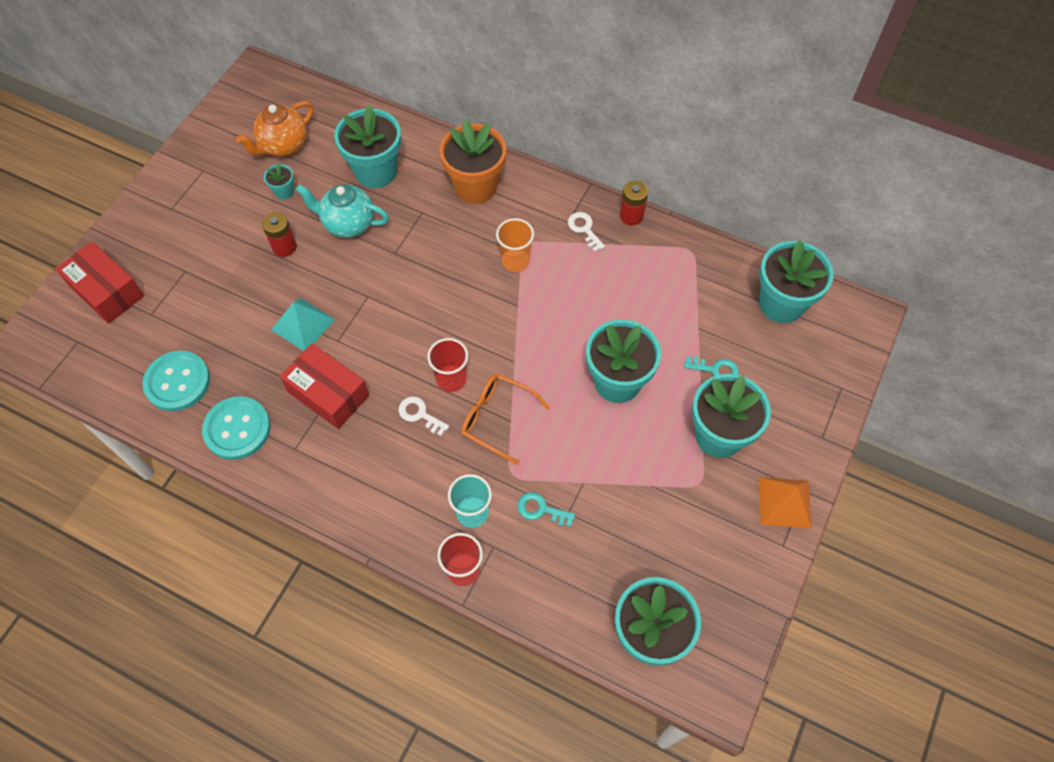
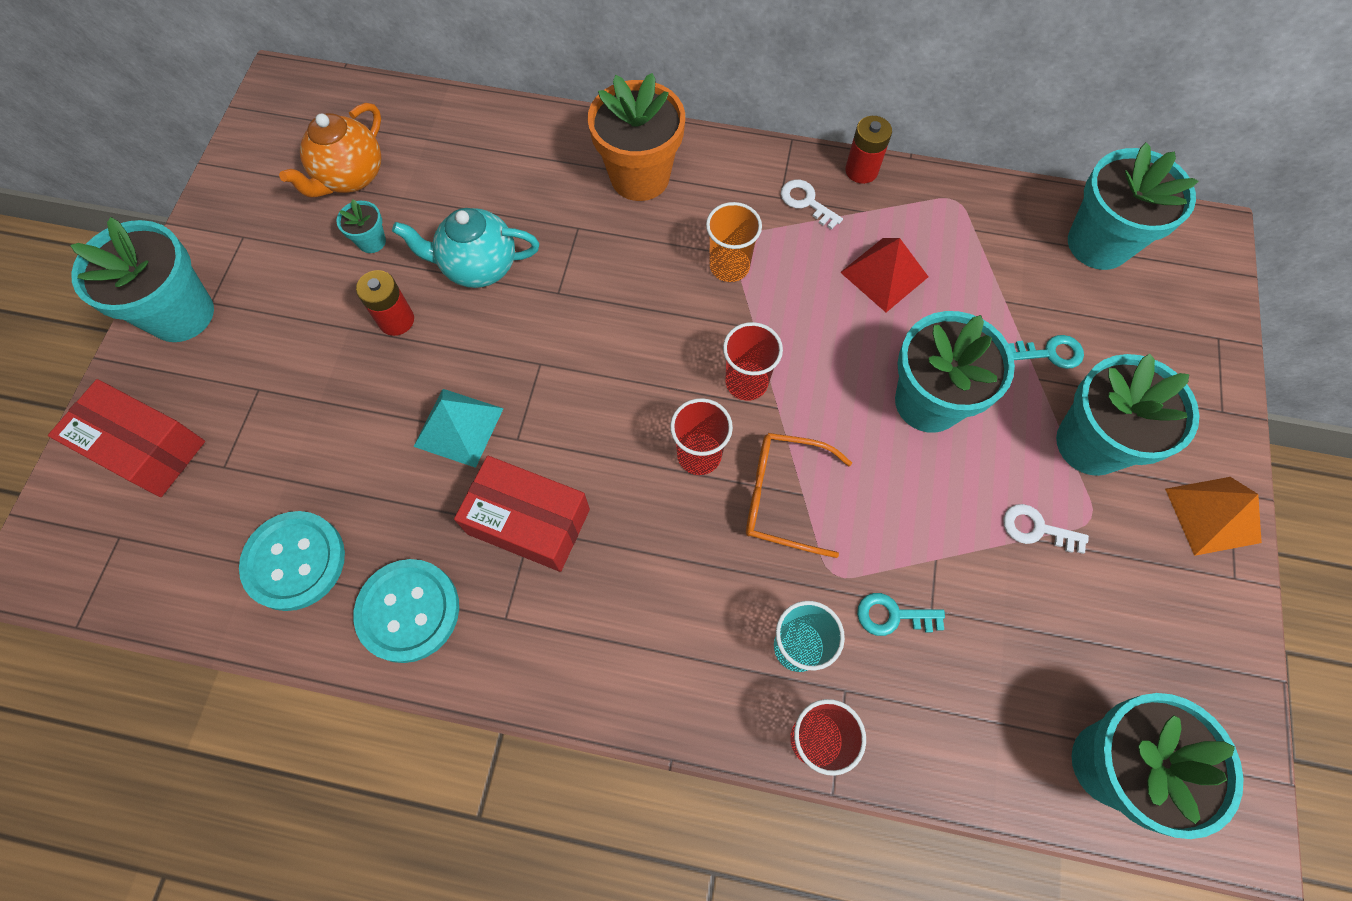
camera: 15 degrees left, 5 degrees up
(376, 171) = (494, 185): turquoise flower pot -> turquoise flower pot (181, 314)
(419, 414) = (672, 519): white key -> white key (1036, 529)
(499, 340) = (746, 382): none -> red cup
(620, 290) = (884, 274): none -> red pyramid

